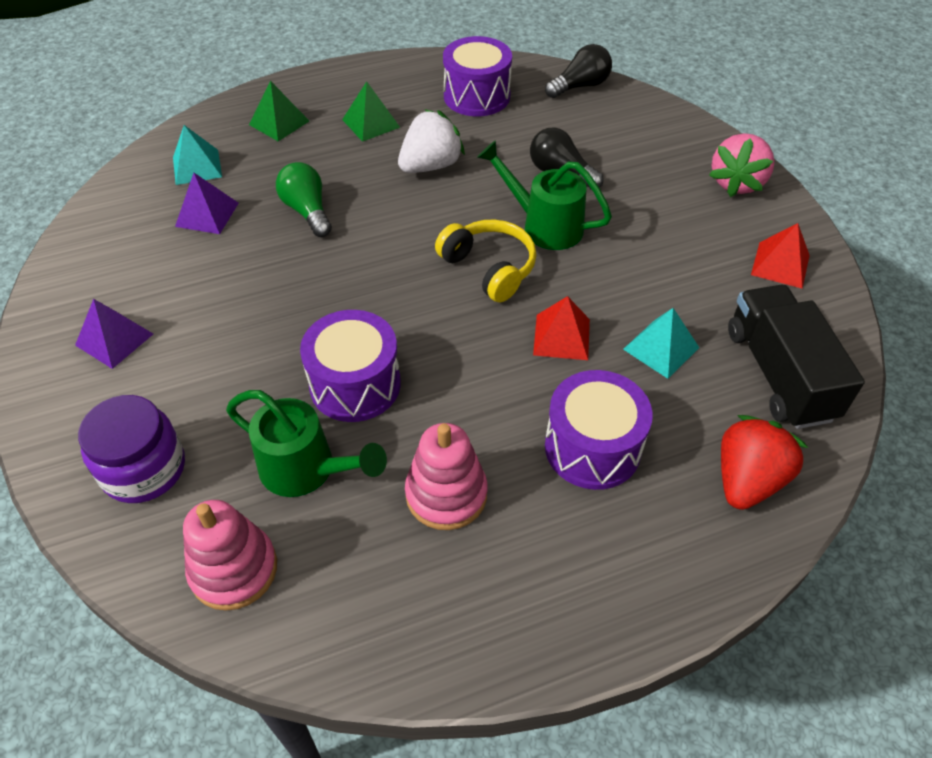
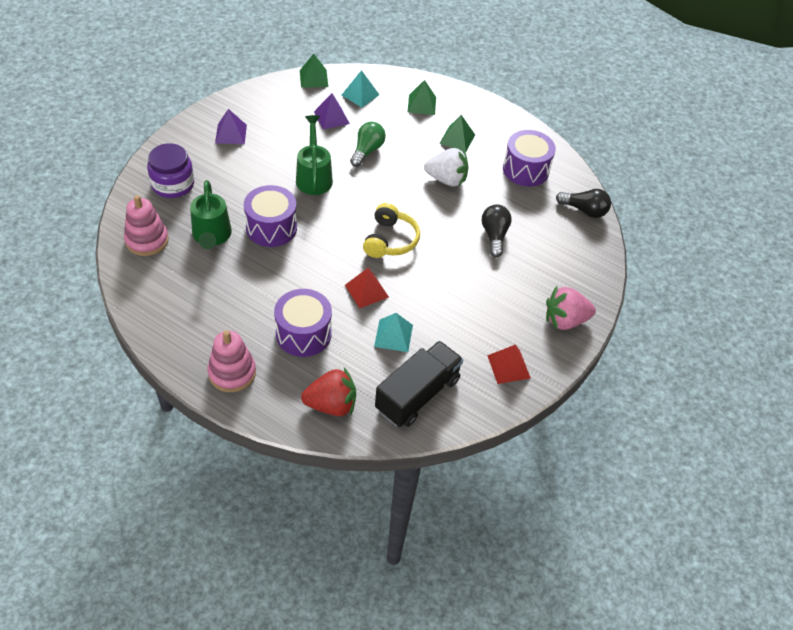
camera: 50 degrees right, 0 degrees up
(111, 195) = (313, 78): none -> green pyramid
(446, 494) = (235, 291): pink stacking toy -> pink stacking toy (232, 373)
(545, 225) = (443, 248): green watering can -> green watering can (314, 177)

